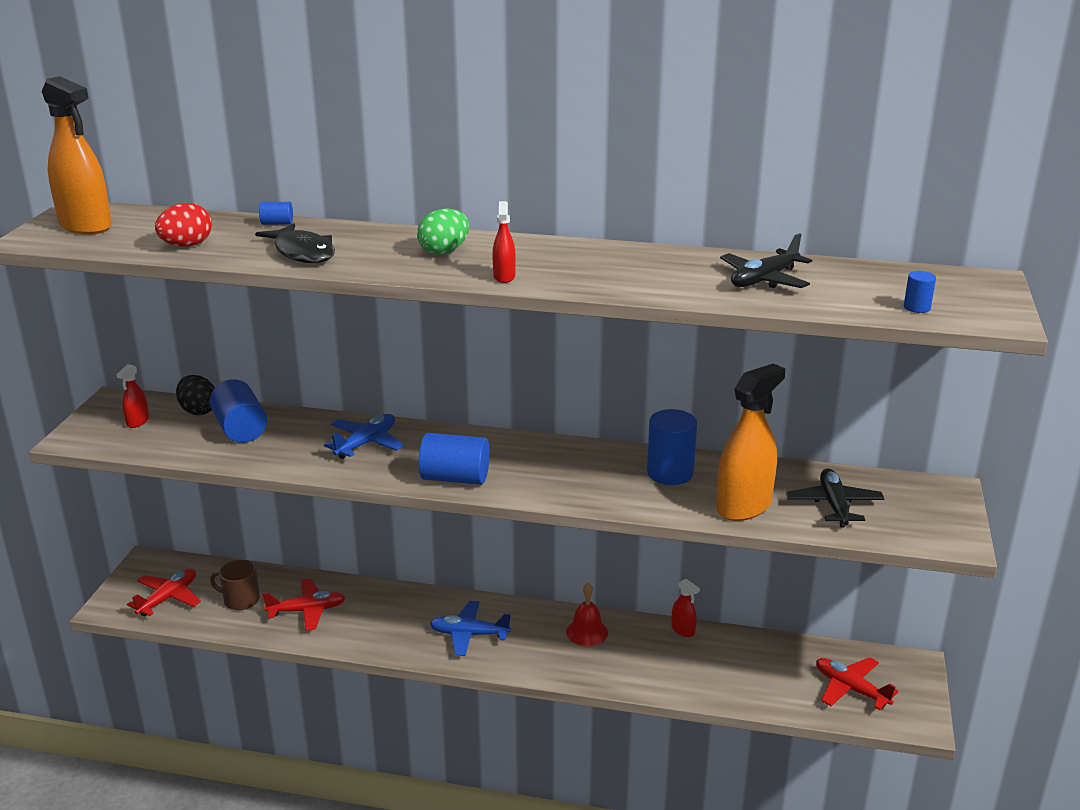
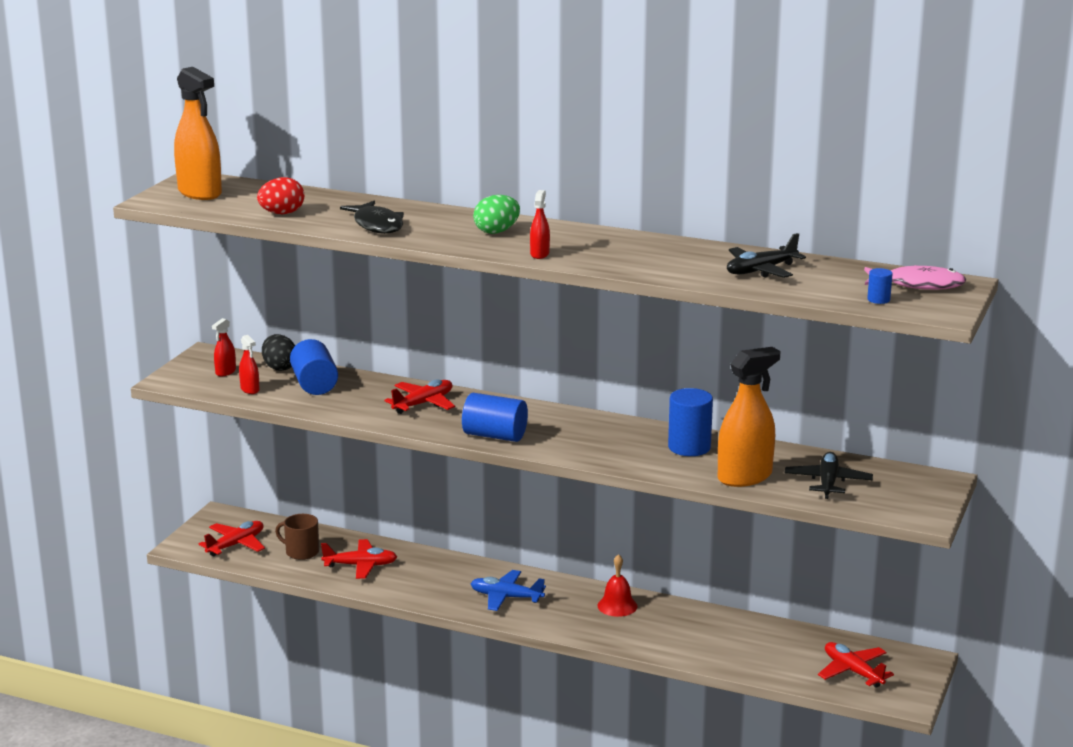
camera: 10 degrees right, 5 degrees down
(277, 223) = (361, 200): blue cylinder -> none
(366, 443) = (423, 404): blue plane -> red plane
(683, 630) = (709, 613): red spray bottle -> red spray bottle (250, 389)
(946, 285) = (918, 285): none -> pink fish

